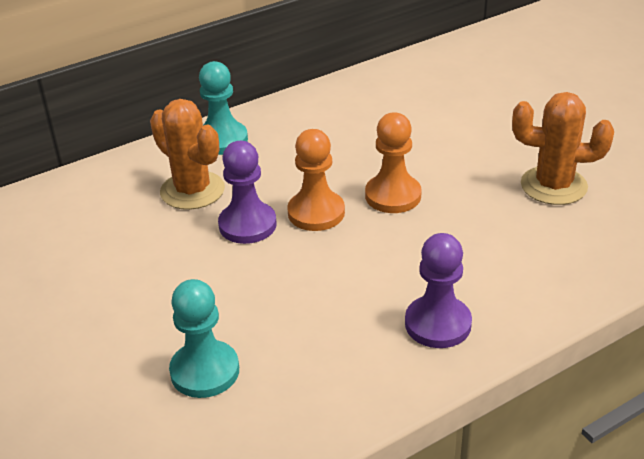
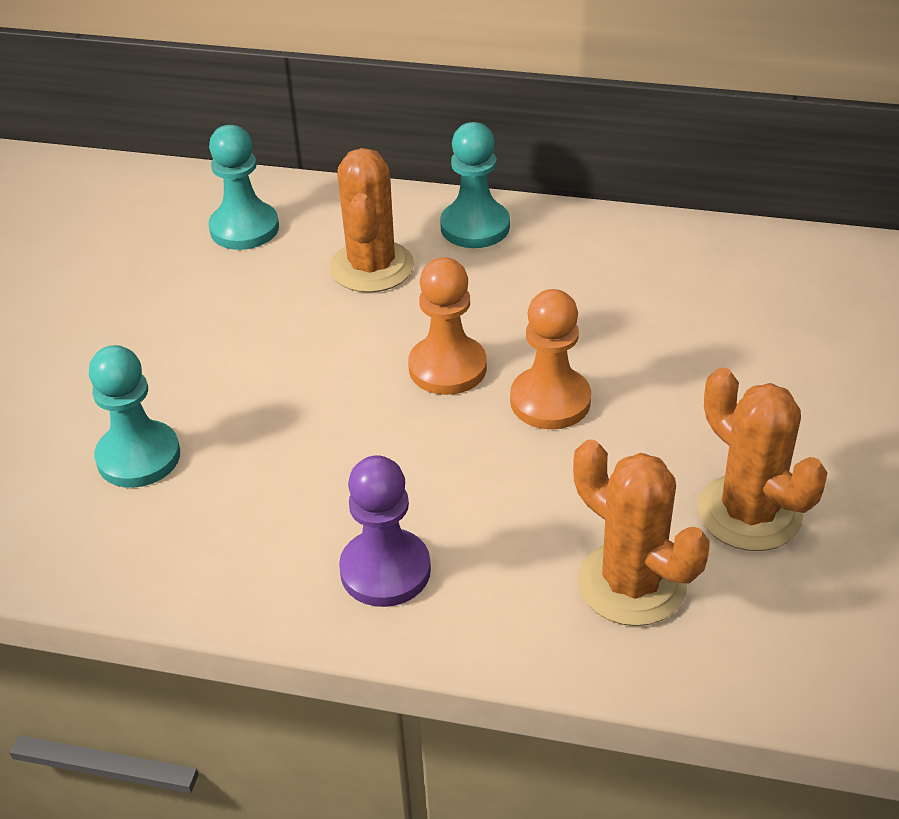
camera: 45 degrees right, 5 degrees up
(74, 215) = (244, 228): none -> turquoise pawn
(247, 225) = (368, 337): purple pawn -> none
(554, 247) = (632, 584): none -> orange cactus

